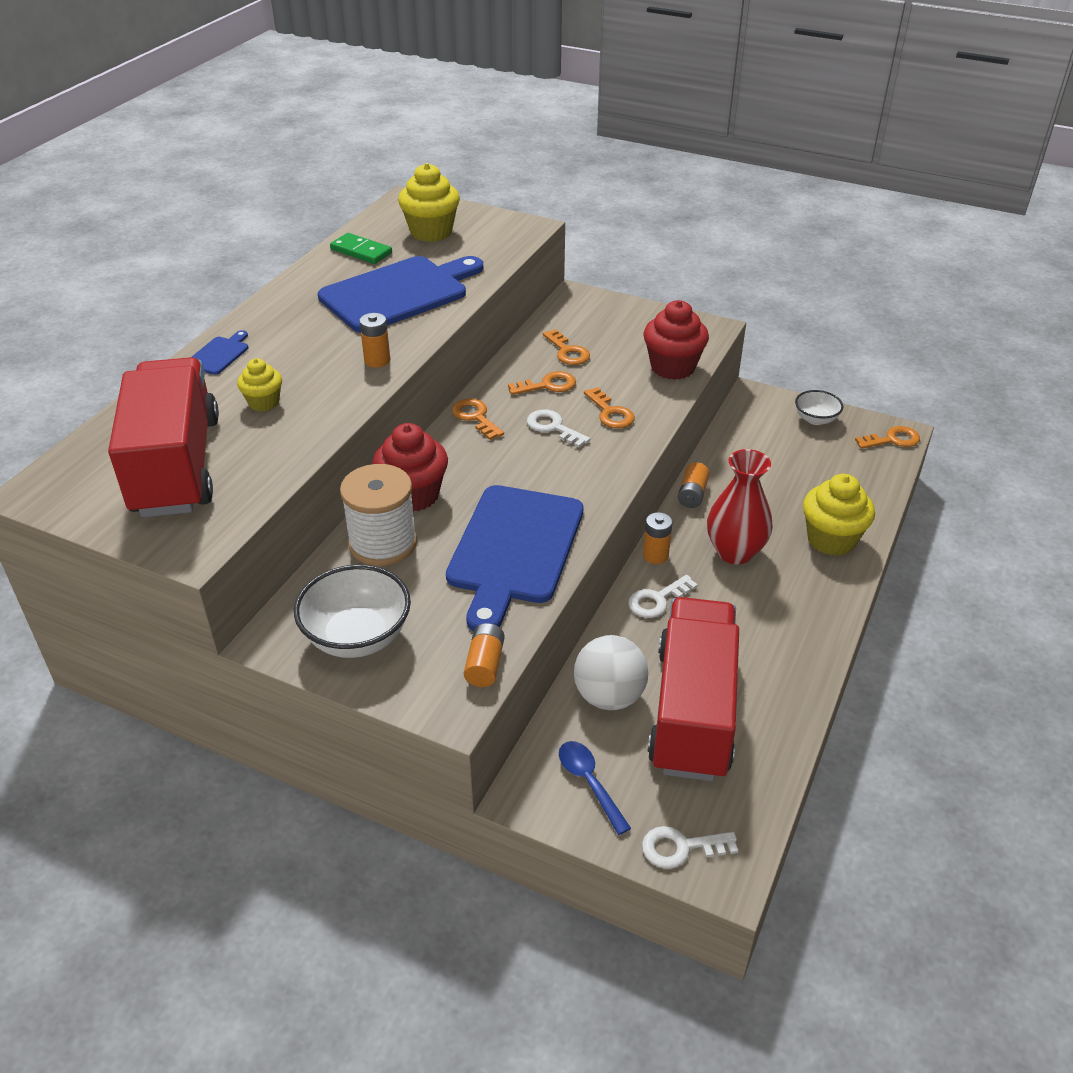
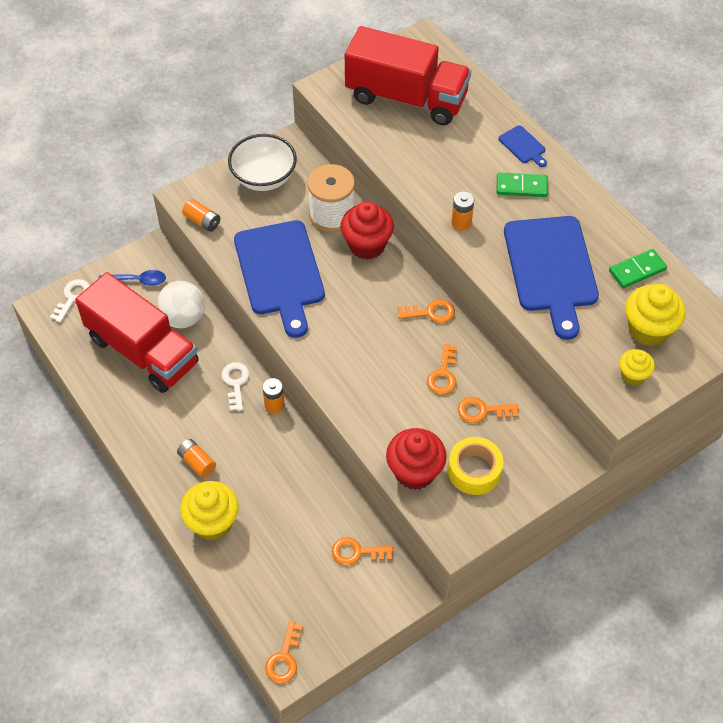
camera: 120 degrees right, 15 degrees up
(264, 403) = (447, 151): yellow cupcake -> yellow cupcake (633, 375)
(290, 338) = (521, 187): none -> green domino
(513, 550) = (280, 272): blue cutting board -> blue cutting board turned 150 degrees counterclockwise
(553, 427) = (388, 352): white key -> none
(610, 413) = (382, 396): orange key -> orange key (357, 552)
(636, 338) = (474, 471): none -> yellow tape
(692, 494) = (318, 465): orange battery -> orange battery (197, 462)
(735, 552) = (244, 453): red vase -> none
(815, 419) = (348, 618): white bowl -> none

